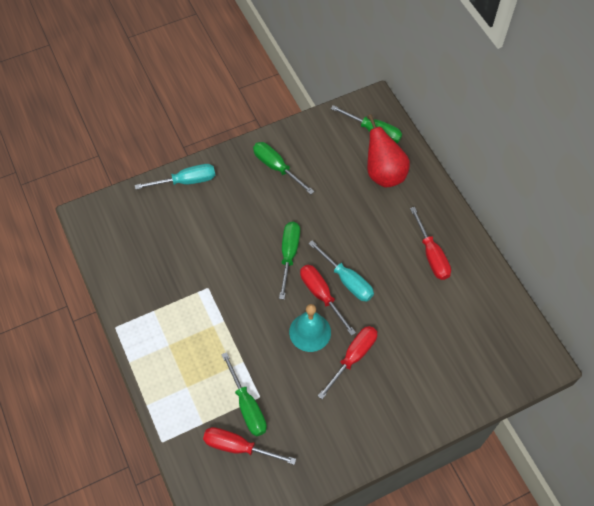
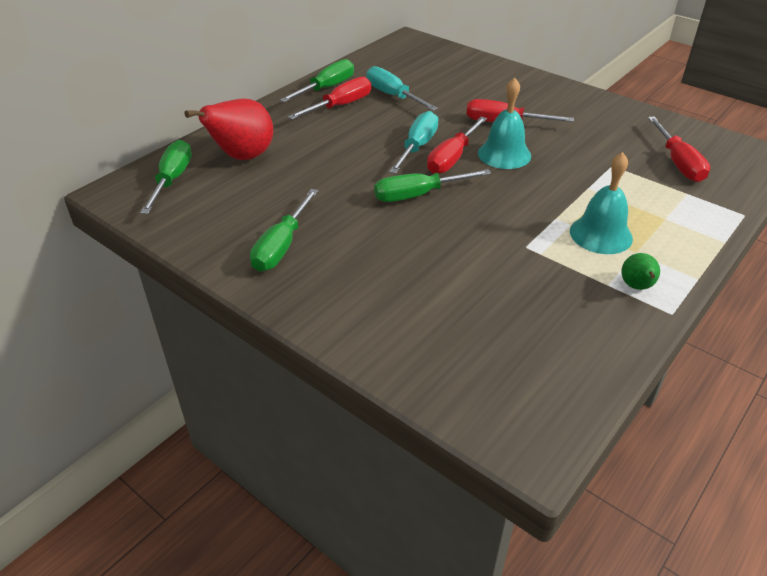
camera: 115 degrees left, 20 degrees down
(142, 324) = (637, 287): none -> green pear
(186, 181) = (367, 335): turquoise screwdriver -> turquoise screwdriver (393, 96)
(194, 336) = (601, 234): none -> turquoise bell
(247, 406) = (631, 170): green screwdriver -> green screwdriver (326, 88)

